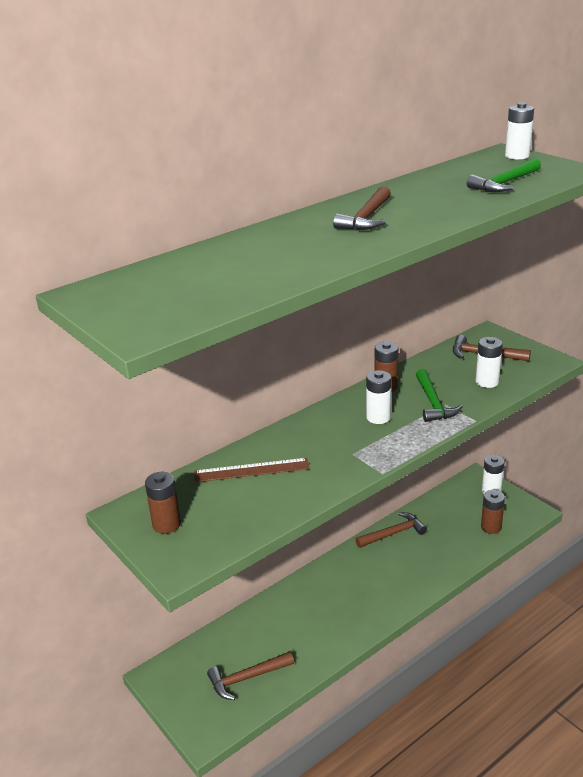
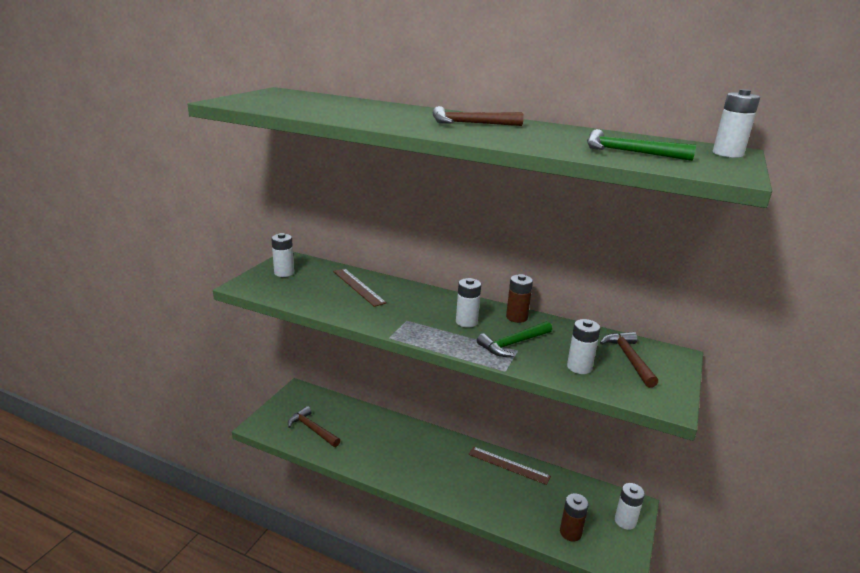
camera: 60 degrees right, 5 degrees down
(166, 524) = (284, 273): brown battery -> white battery
(393, 533) = (508, 465): brown hammer -> brown ruler

